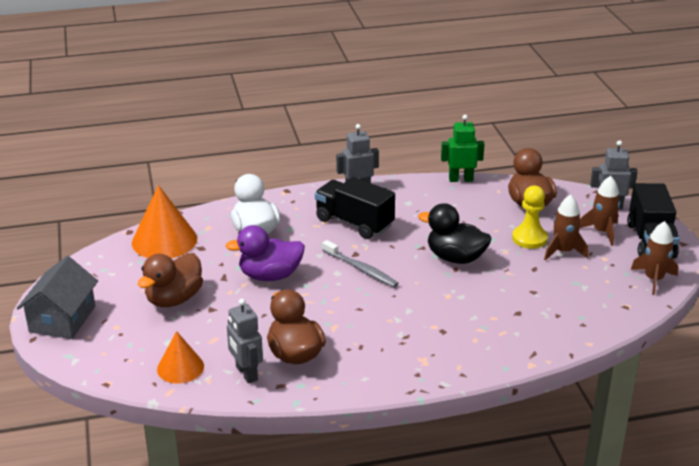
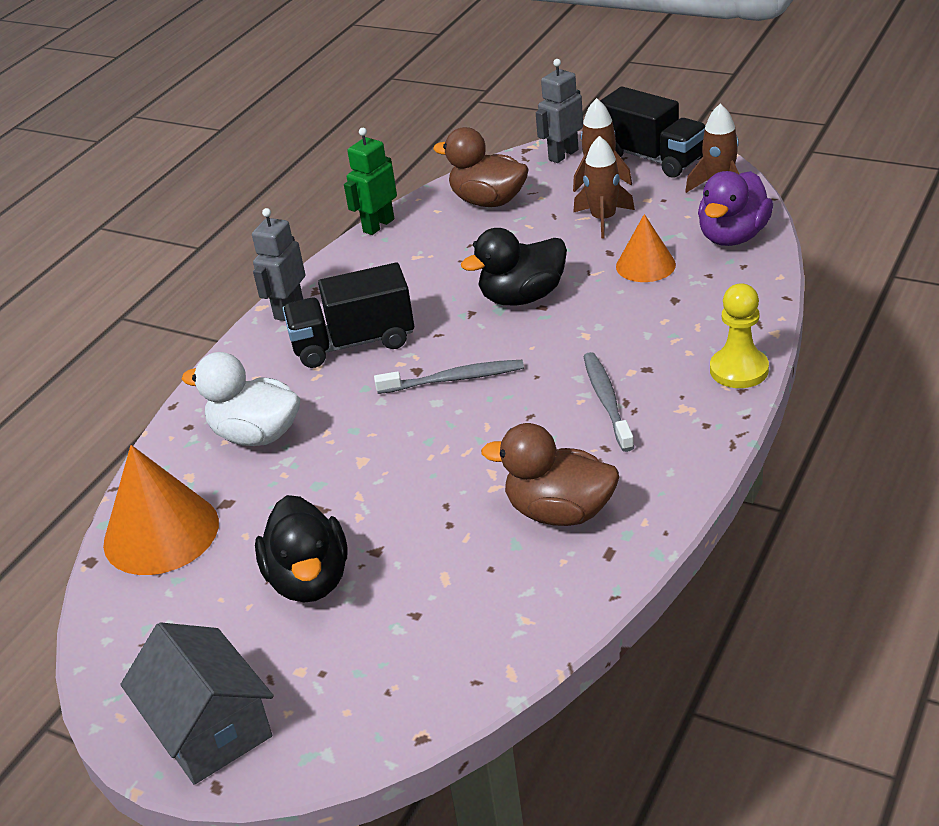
camera: 45 degrees left, 5 degrees up
(174, 299) = (309, 580): brown duck -> black duck
(180, 367) = (470, 638): orange cone -> orange cone (645, 265)
(246, 373) = (552, 576): grey robot -> none
(270, 276) = (371, 463): purple duck -> purple duck (733, 236)
(399, 329) = (607, 401): none -> grey toothbrush
(529, 238) = (552, 230): yellow pawn -> yellow pawn (739, 370)

